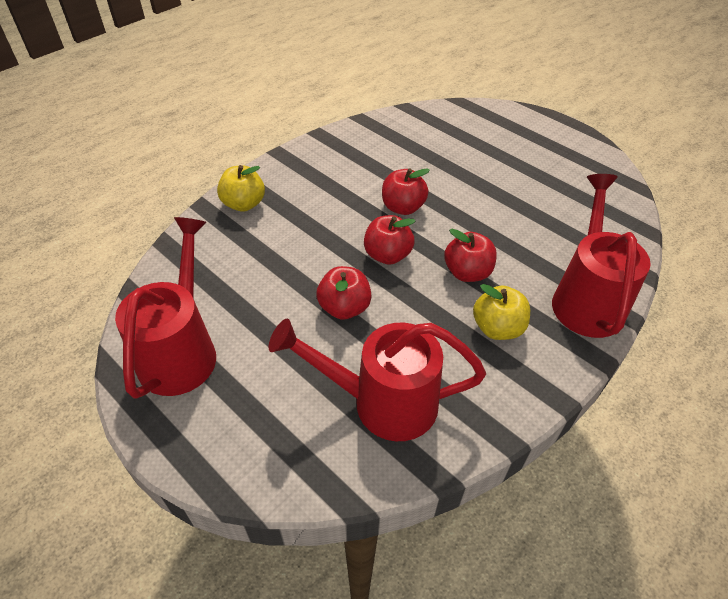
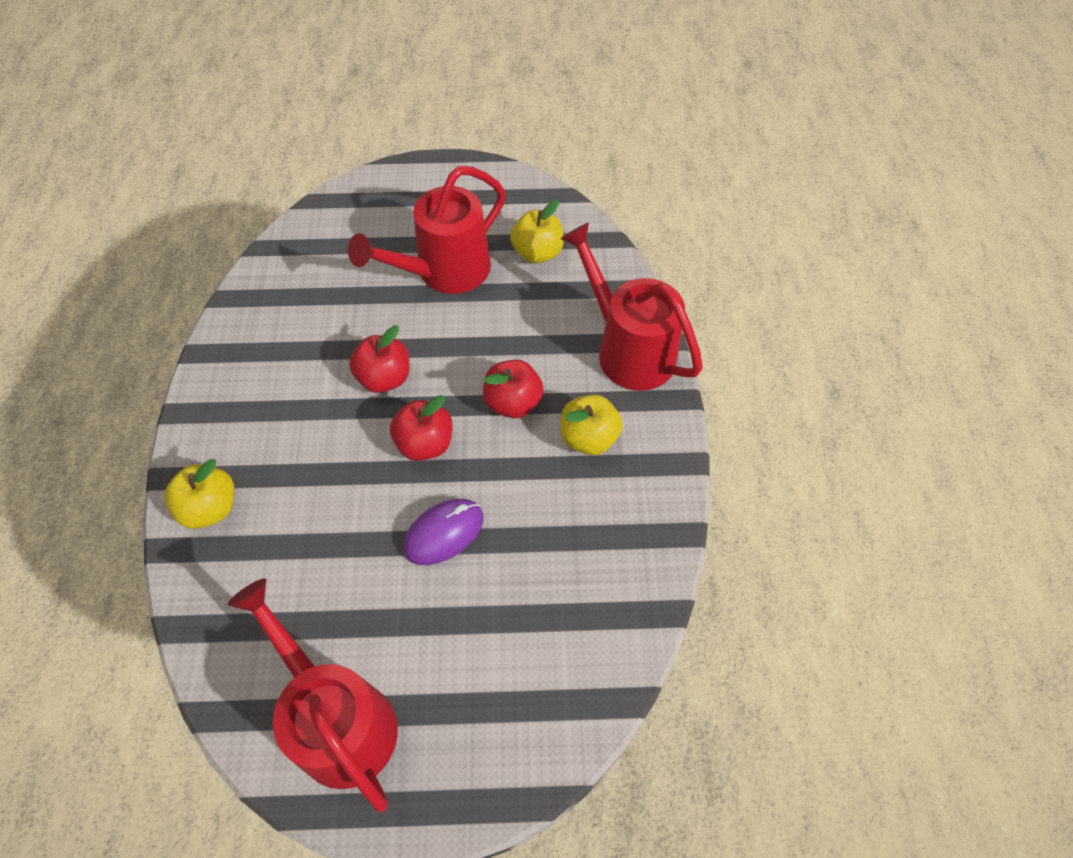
camera: 45 degrees left, 10 degrees up
(344, 308) = (444, 533): red apple -> purple mouse
(381, 402) = (568, 592): red watering can -> red watering can (444, 272)
(578, 205) = (537, 253): none -> yellow apple

